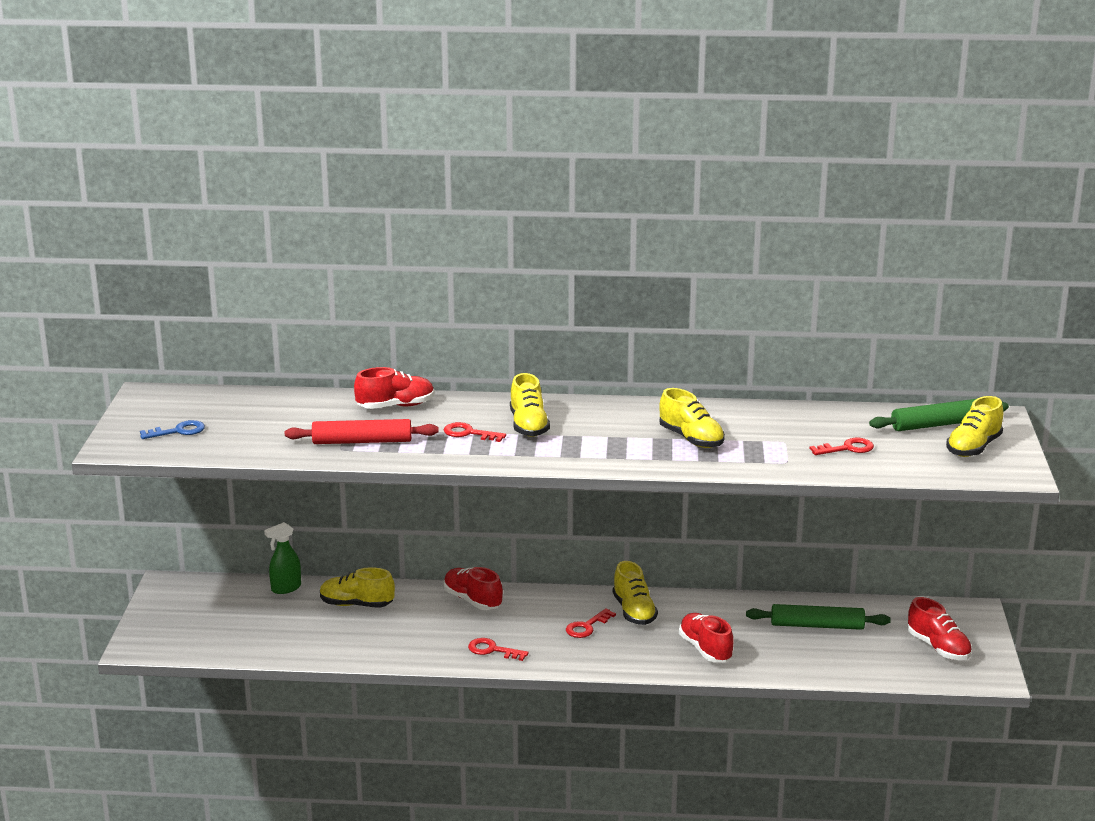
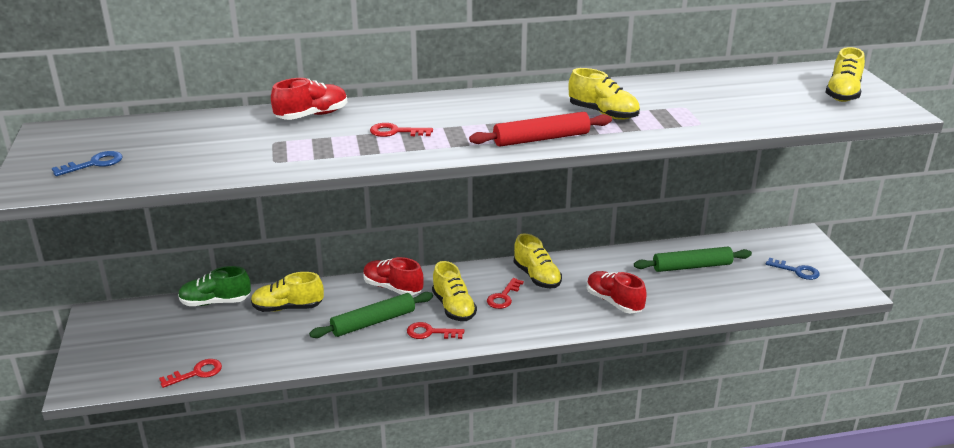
camera: 15 degrees left, 5 degrees up
(286, 588) = (215, 302): green spray bottle -> green shoe
(362, 441) = (293, 151): red rolling pin -> red rolling pin (541, 139)
(528, 426) = (448, 119): yellow shoe -> yellow shoe (453, 307)
(847, 448) = (742, 106): red key -> red key (196, 373)
(938, 424) = (798, 79): green rolling pin -> green rolling pin (373, 322)
(938, 648) = (796, 271): red shoe -> blue key

